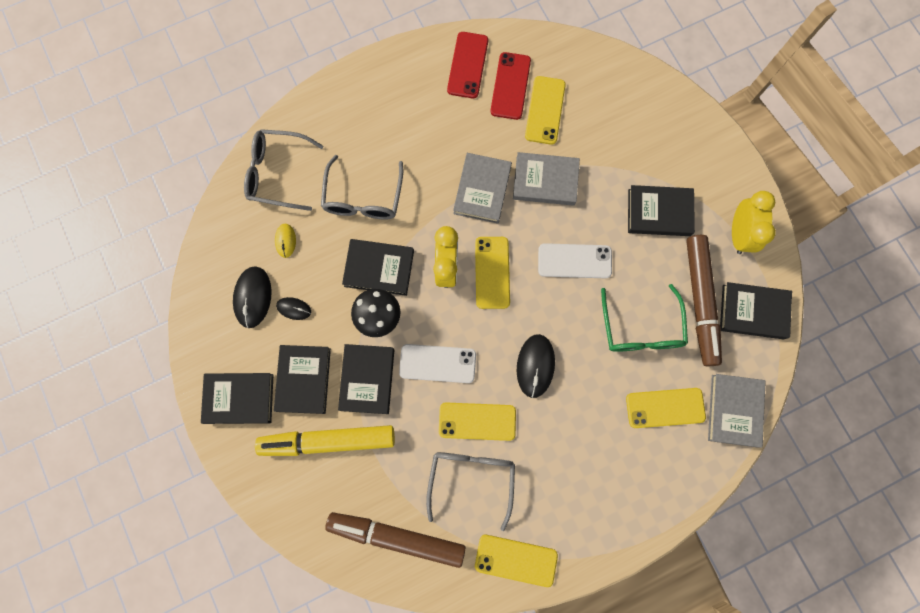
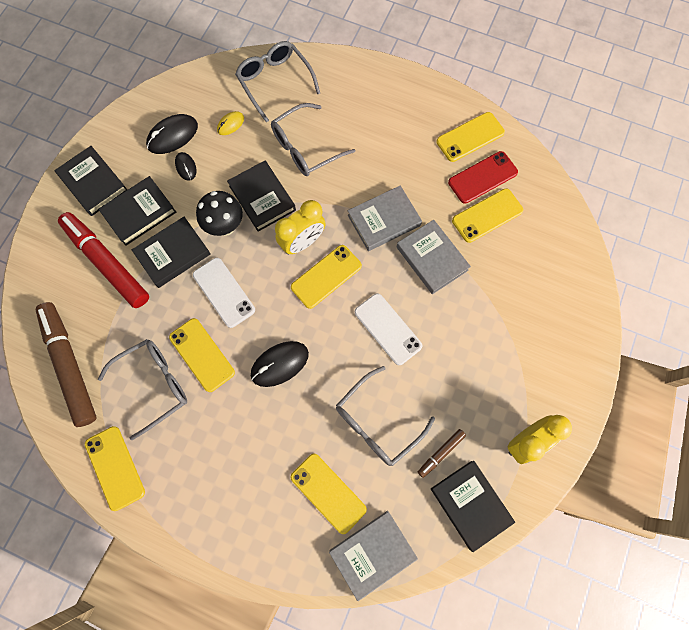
camera: 50 degrees right, 5 degrees down
(328, 441) = (107, 263): yellow marker -> red marker
(467, 65) = (470, 137): red phone -> yellow phone
(641, 329) = (377, 422): green glasses -> grey glasses
(659, 212) = (485, 362): black book -> none
(700, 301) = (441, 453): brown marker -> brown marker, size x0.45

